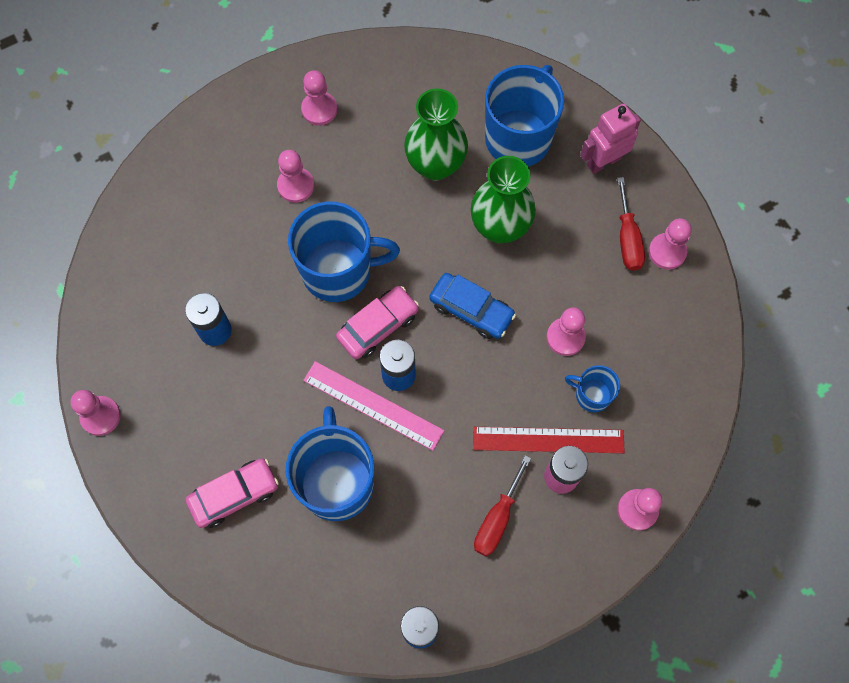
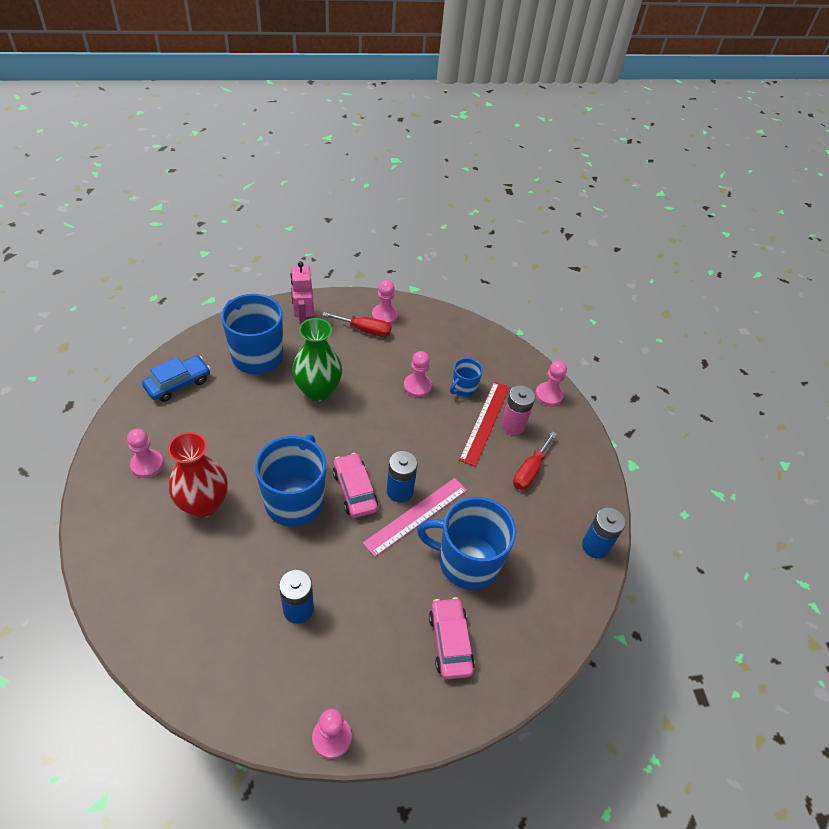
camera: 75 degrees left, 20 degrees down
(296, 186) = (204, 504): pink pawn -> red vase
(435, 165) = (246, 409): green vase -> none
(471, 310) = (371, 429): blue car -> blue car (178, 384)
(497, 519) = (530, 471): red screwdriver -> red screwdriver turned 75 degrees clockwise

